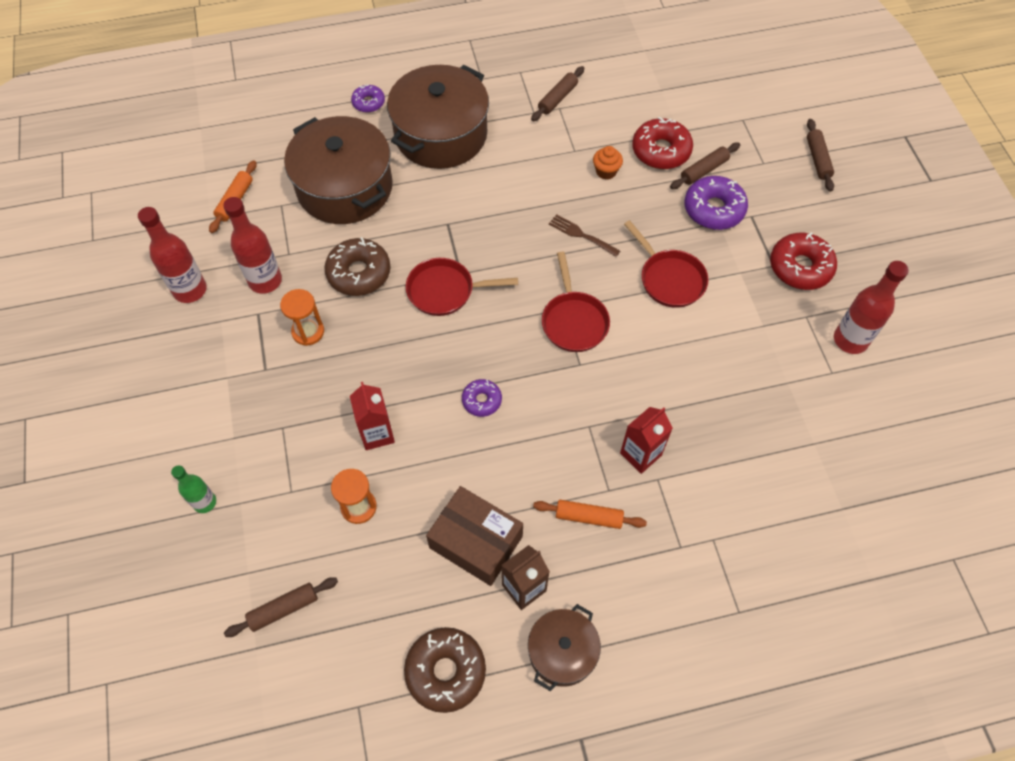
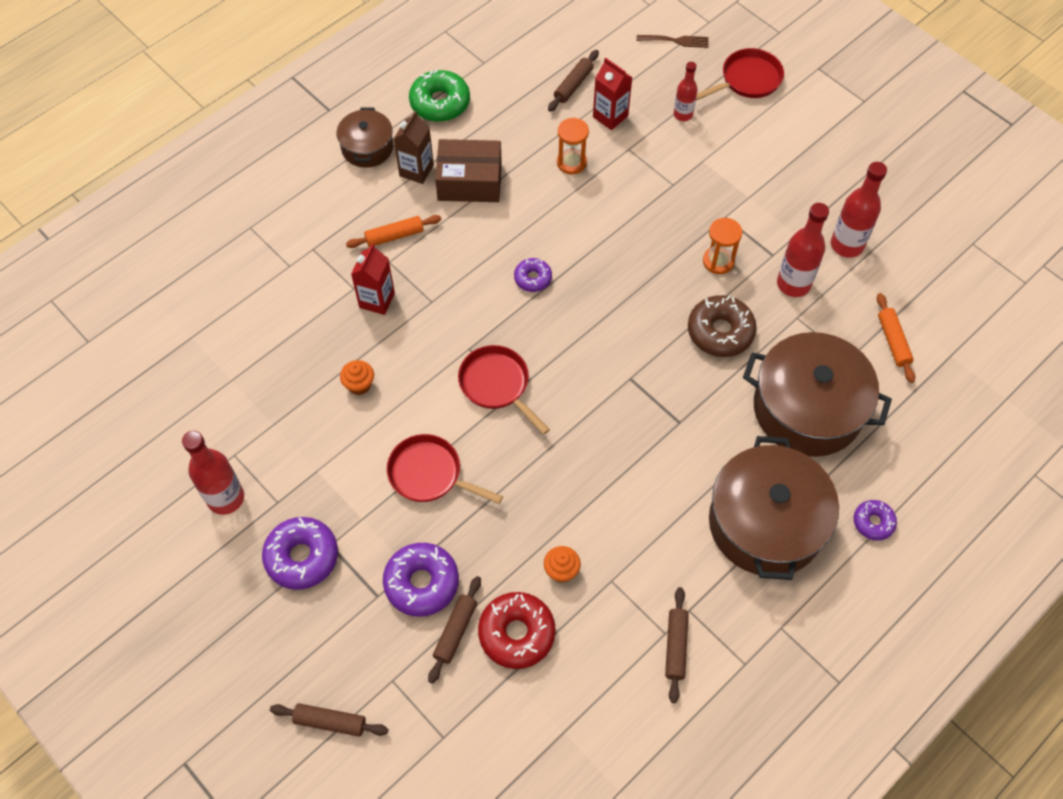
camera: 150 degrees right, 0 degrees up
(205, 502) = (683, 114): green bottle -> red bottle
(377, 433) = (597, 215): red carton -> red carton (610, 116)
(445, 291) = (631, 355): red pan -> red pan (747, 80)
(445, 671) = (440, 103): brown donut -> green donut
(581, 235) = (542, 478): brown fork -> brown fork (676, 41)
(695, 380) = (359, 385): none -> orange cupcake
(800, 267) = (302, 557): red donut -> purple donut
(817, 159) = (330, 722): brown rolling pin -> brown rolling pin turned 45 degrees counterclockwise

